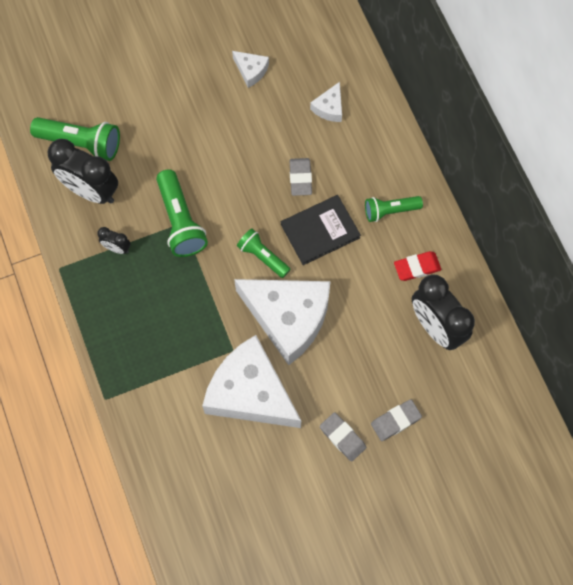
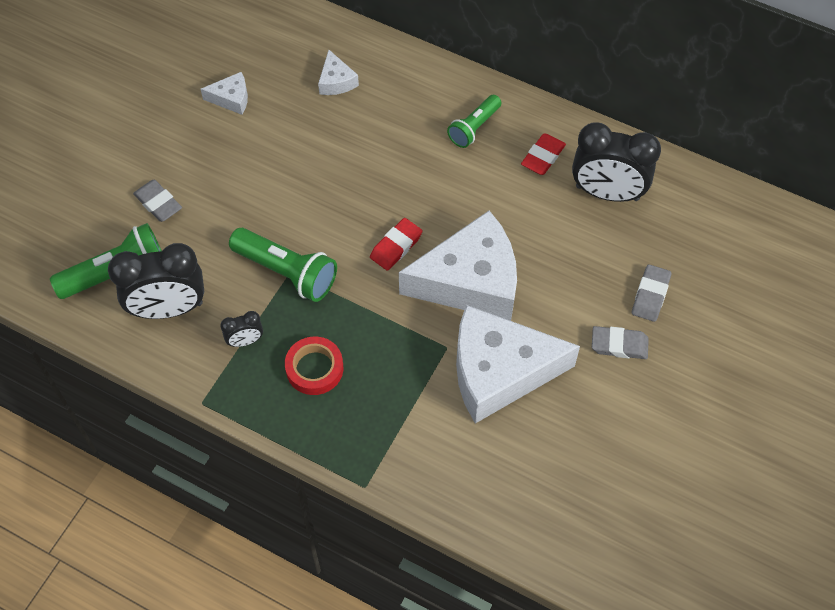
camera: 40 degrees left, 10 degrees down
(141, 299) = (314, 368): none -> red tape
(263, 256) = (396, 246): green flashlight -> red eraser
(300, 178) = (366, 157): grey eraser -> grey eraser (158, 203)
(320, 231) = (427, 187): black book -> none

